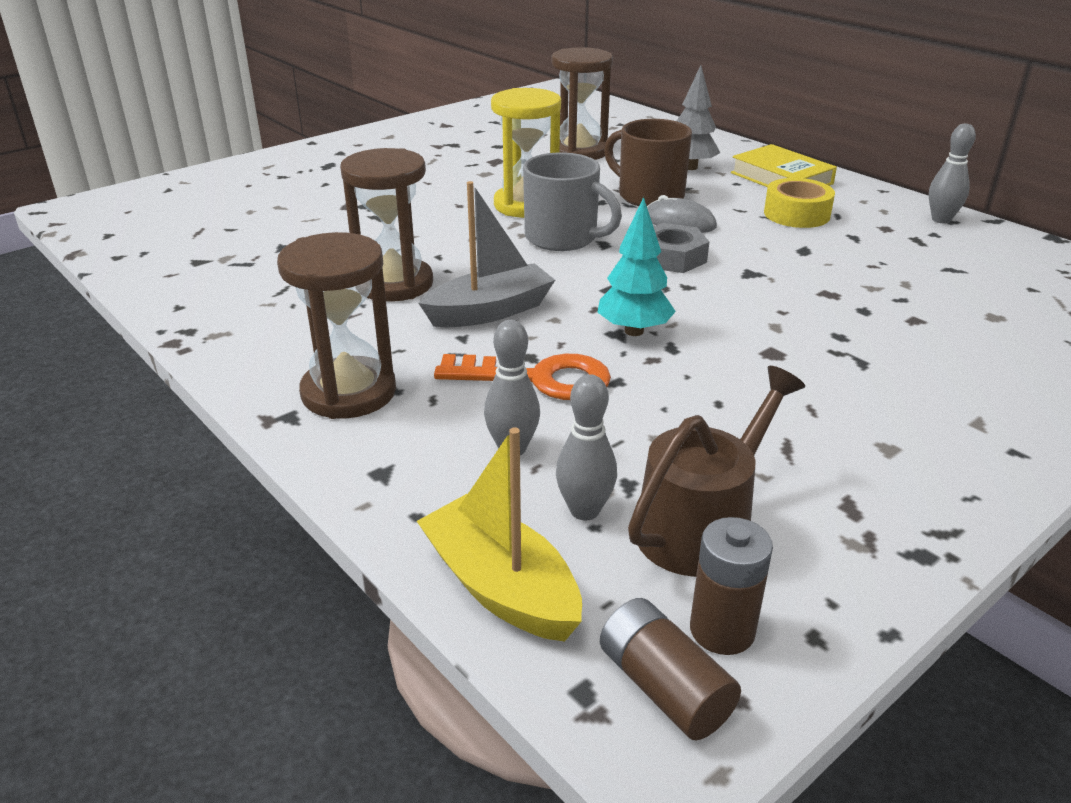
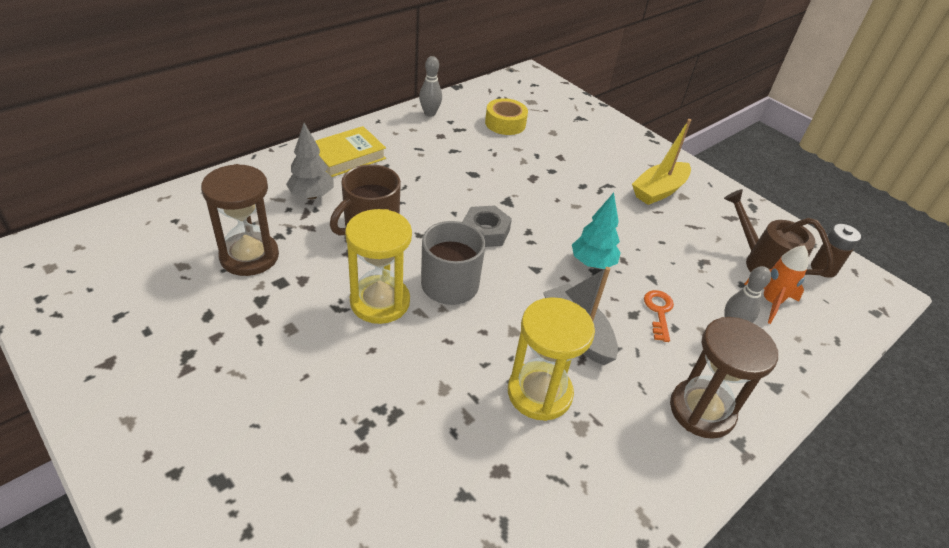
camera: 95 degrees left, 10 degrees up
(394, 284) = (539, 393): brown hourglass -> yellow hourglass
(501, 587) = (835, 335): yellow boat -> yellow boat (659, 191)
(538, 379) = (659, 312): orange key -> orange key, size x0.62
(584, 510) = (770, 302): grey bowling pin -> orange rocket
(664, 687) = (861, 289): brown battery -> none
(679, 222) = (425, 219): grey mouse -> none
(796, 214) = (416, 164): yellow tape -> yellow tape (505, 123)

